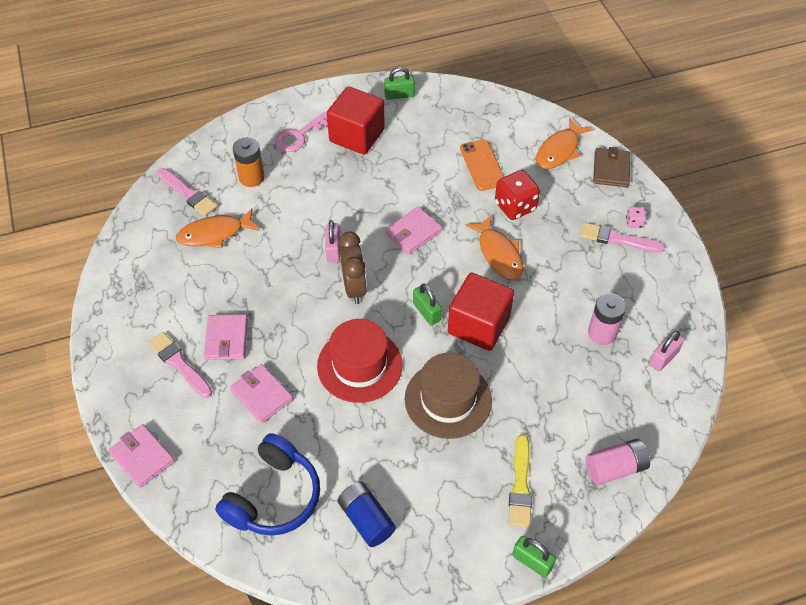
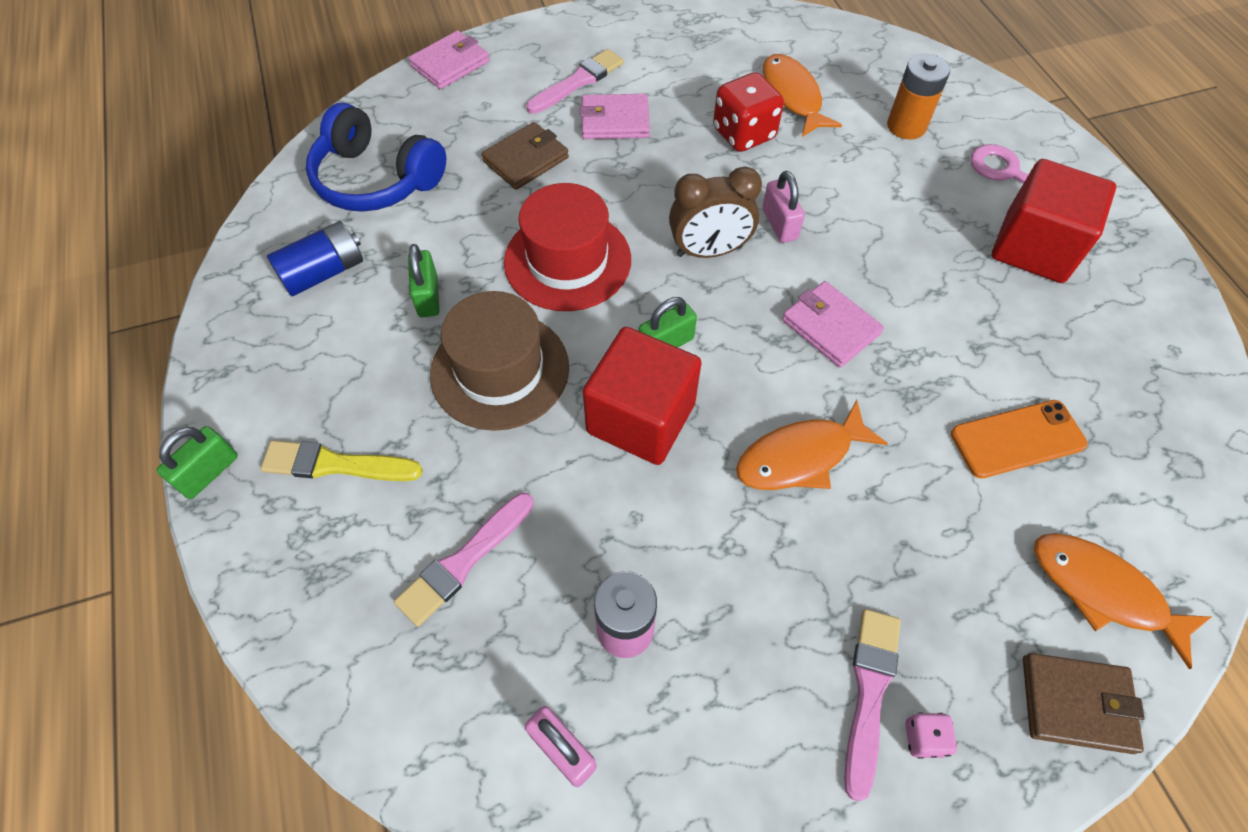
camera: 90 degrees right, 5 degrees up
(188, 194) = (860, 65): pink brush -> pink brush (464, 561)
(261, 395) = (526, 159): pink wallet -> brown wallet
(333, 250) = (779, 224): pink padlock -> pink padlock turned 75 degrees clockwise
(399, 95) = (1160, 307): green padlock -> green padlock (428, 296)
(515, 206) = (922, 492): red dice -> red dice (744, 134)
(615, 468) = (338, 619): pink battery -> none

